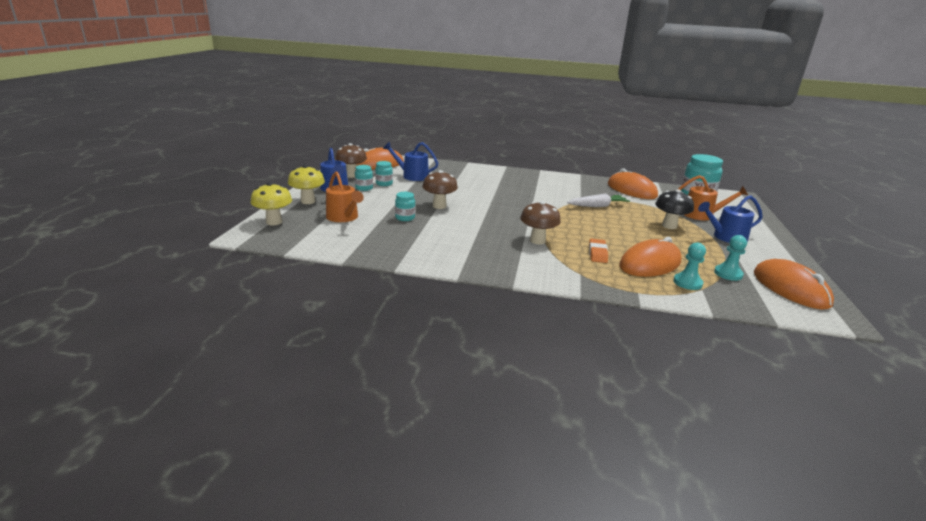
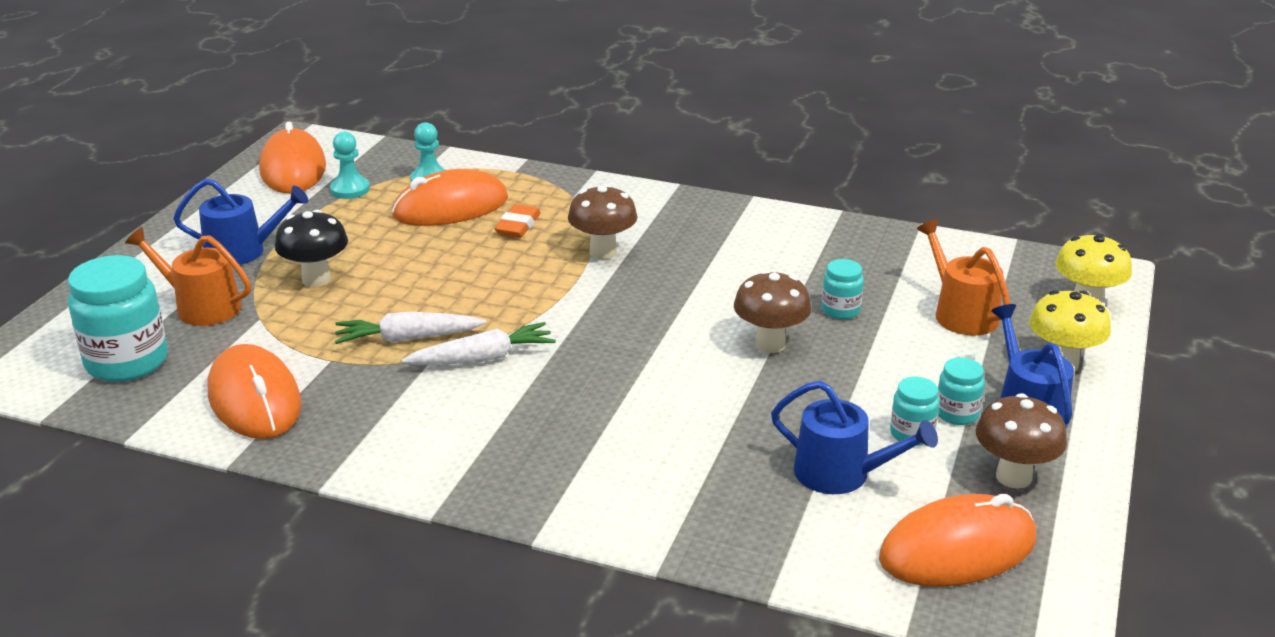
camera: 170 degrees left, 5 degrees up
(560, 201) = (482, 358): none -> white carrot

